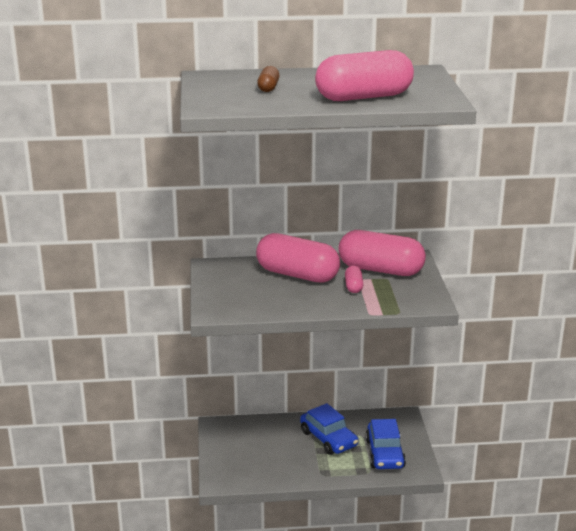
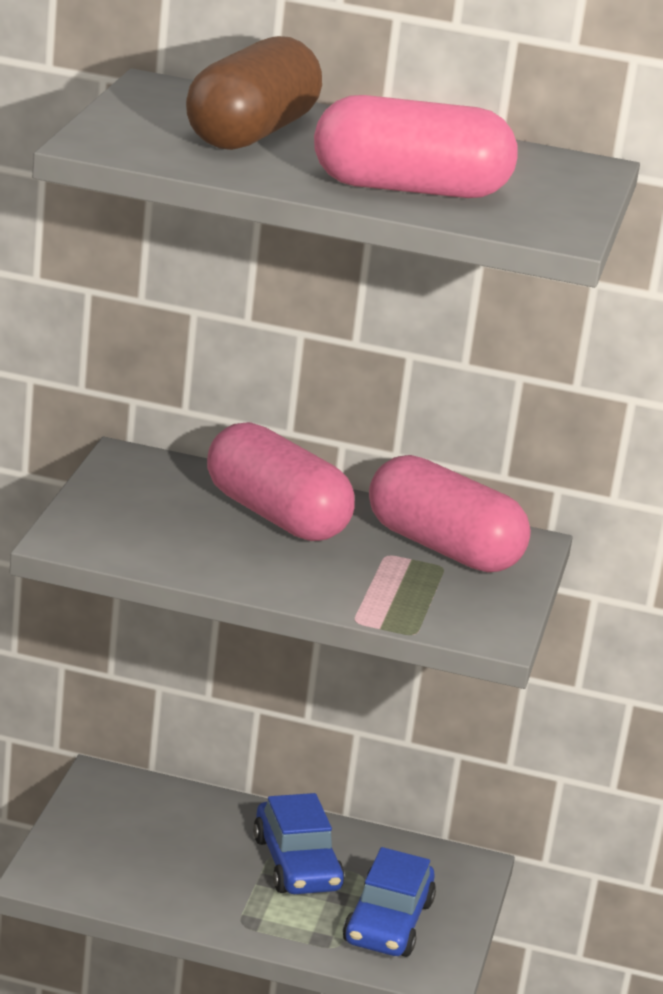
camera: 15 degrees right, 0 degrees up
(268, 88) = (251, 133): brown capsule -> brown capsule, size x2.32
(353, 286) = (365, 564): pink capsule -> none

